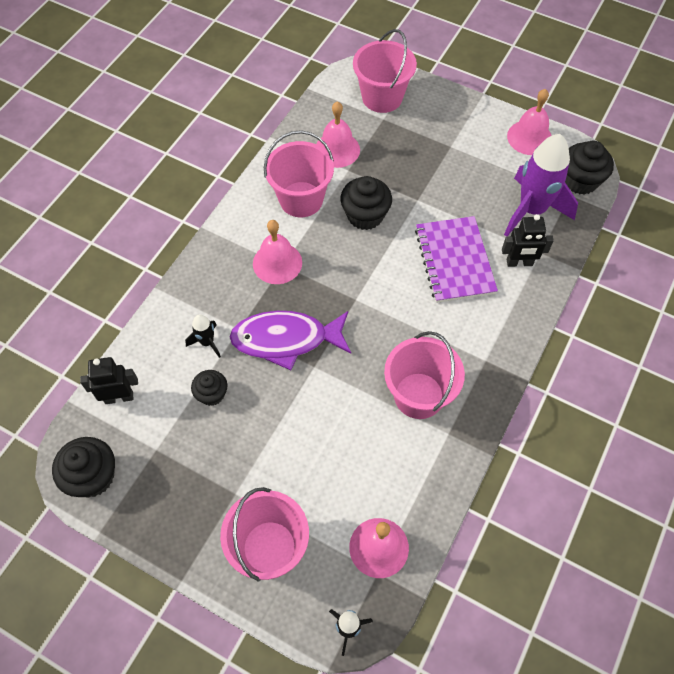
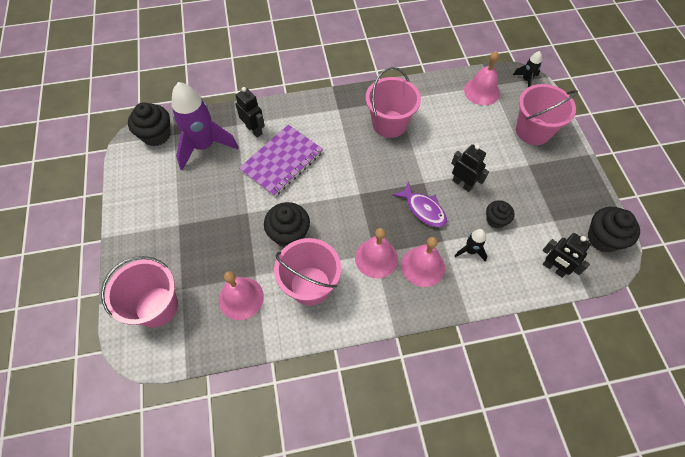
camera: 130 degrees left, 0 degrees up
(278, 401) = (462, 184): none -> black robot
(285, 340) = (423, 209): purple fish -> purple fish, size x0.64
(529, 137) = (133, 182): pink bell -> pink bell (423, 266)

